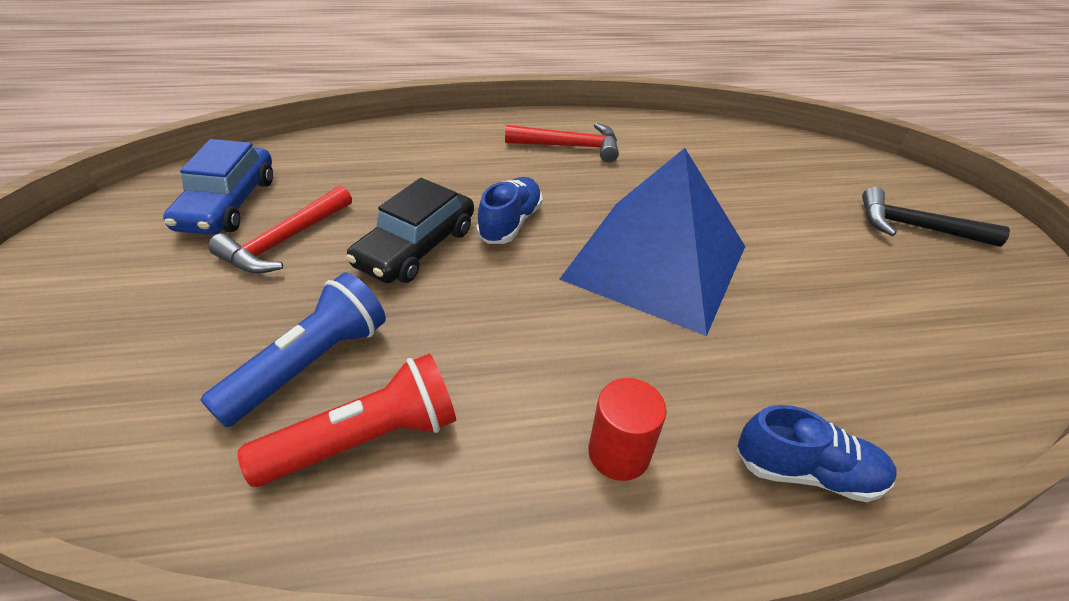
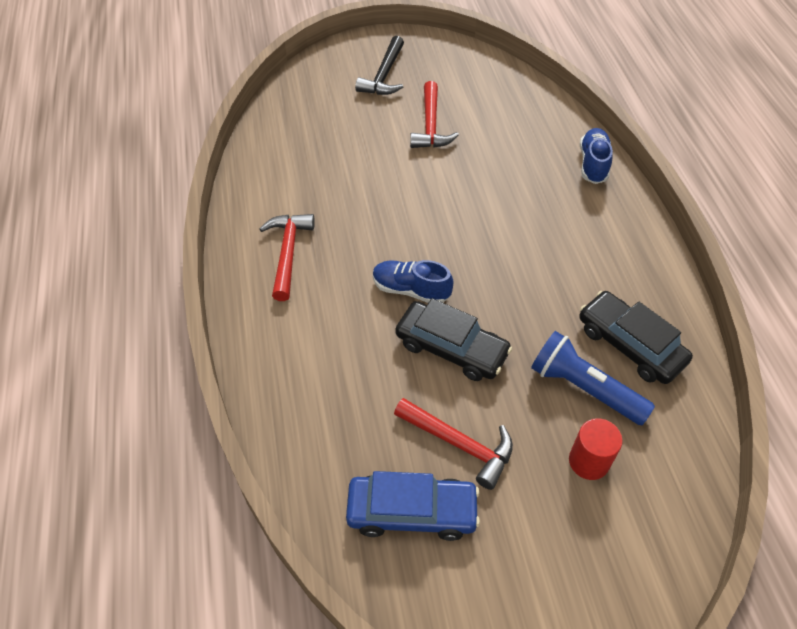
camera: 90 degrees left, 10 degrees up
(366, 440) = (630, 344): red flashlight -> black car
(619, 453) = (604, 233): red cylinder -> red cylinder (589, 461)
(656, 262) = (444, 206): blue pyramid -> none
(825, 264) = (431, 125): none -> red hammer

